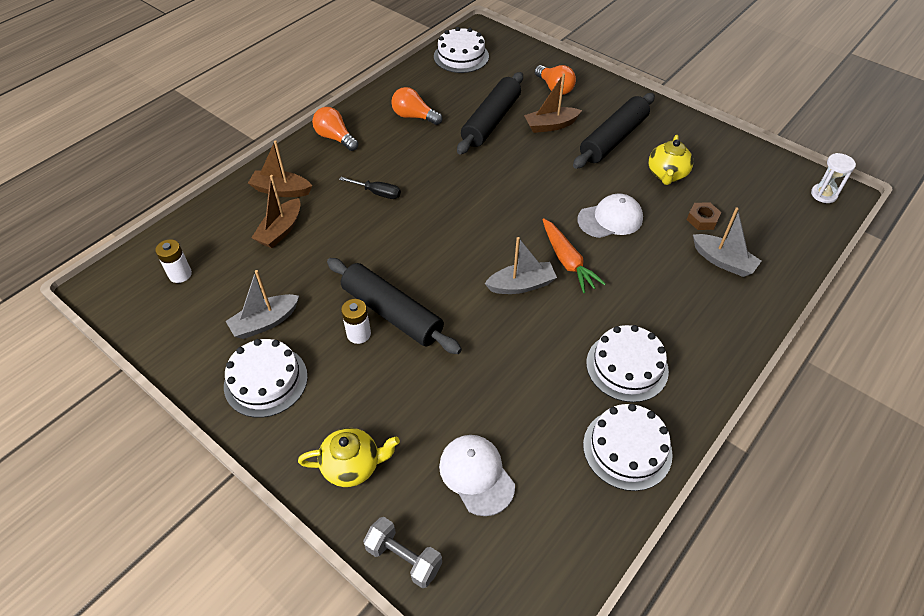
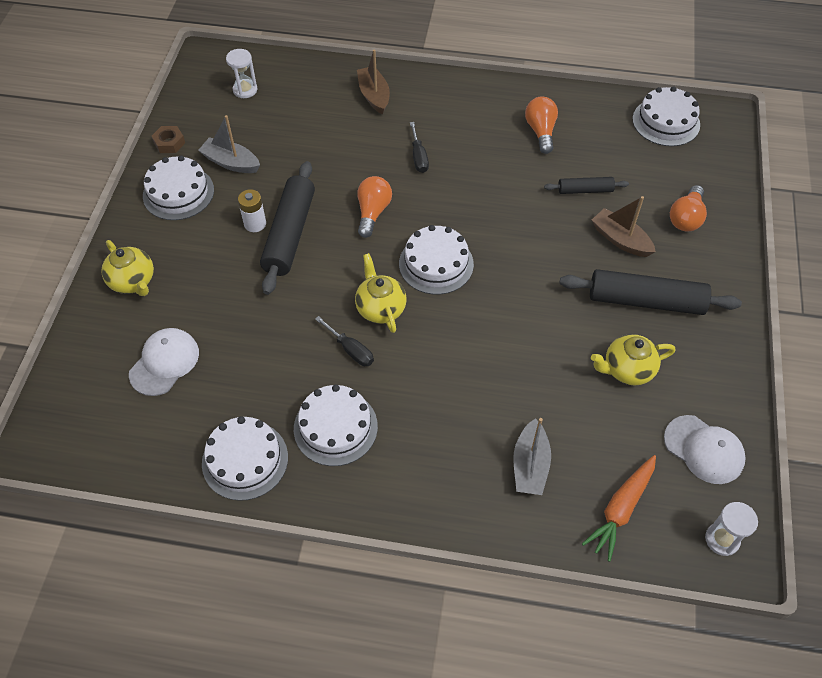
camera: 60 degrees right, 5 degrees up
(180, 274) = (245, 90): white battery -> white hourglass
(280, 230) = (329, 120): brown boat -> none
(335, 138) = (465, 94): orange light bulb -> orange light bulb (373, 212)
(404, 558) = (74, 349): grey dumbbell -> none
(491, 121) = (585, 190): black rolling pin -> black rolling pin, size x0.52
(499, 231) = (436, 264): none -> white cake
(521, 285) = (380, 308): grey boat -> yellow teapot
(552, 323) = (350, 350): none -> black screwdriver
(567, 261) = (435, 331): orange carrot -> orange carrot (621, 509)
(610, 219) = (519, 344): white cap -> white cap (704, 449)
(702, 219) = (581, 426): brown nut -> brown nut (169, 143)

